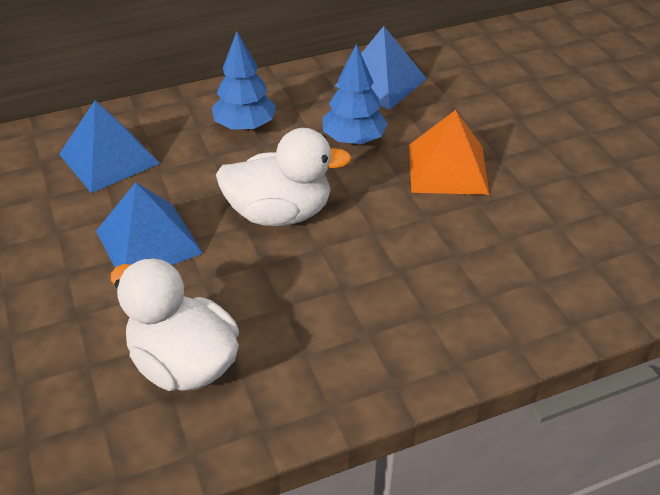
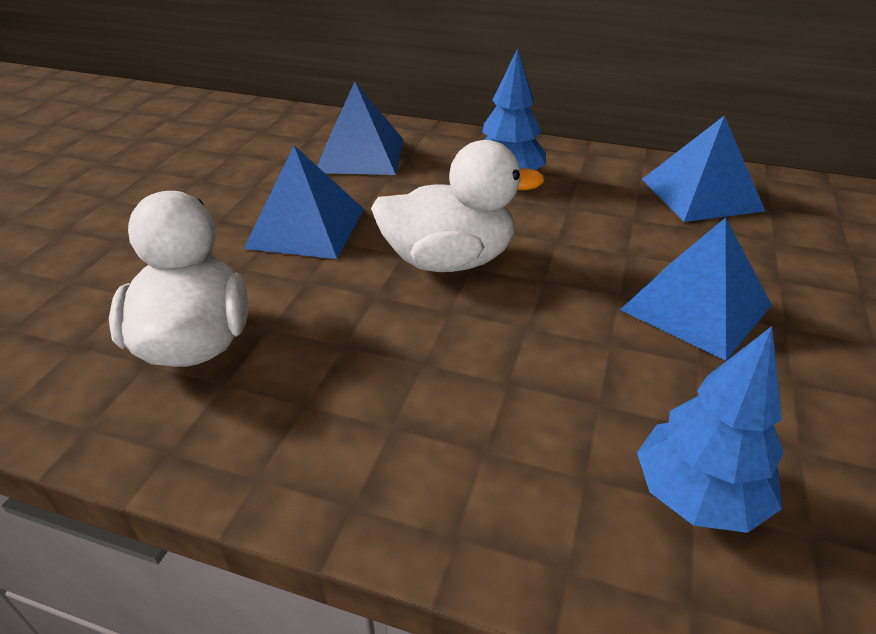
camera: 40 degrees right, 5 degrees down
(280, 213) = (449, 261): white duck -> white duck turned 45 degrees counterclockwise
(354, 140) = (608, 232): blue tree -> blue tree (698, 496)
(448, 168) = (696, 307): orange pyramid -> blue pyramid

